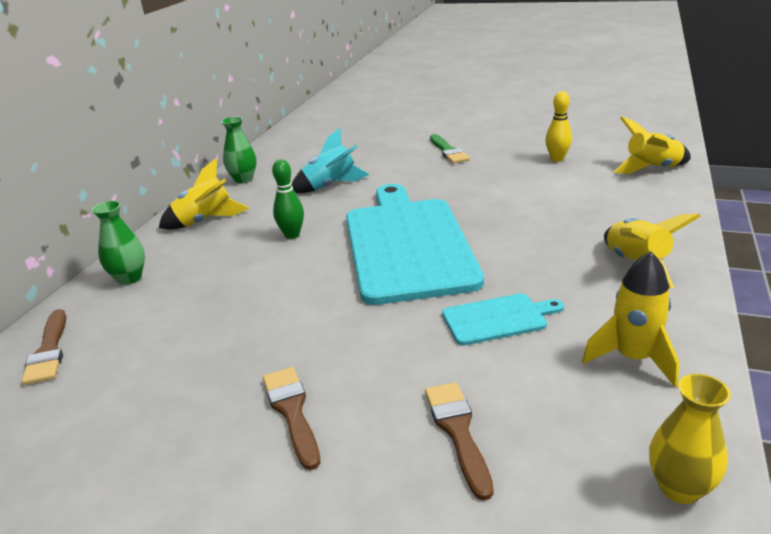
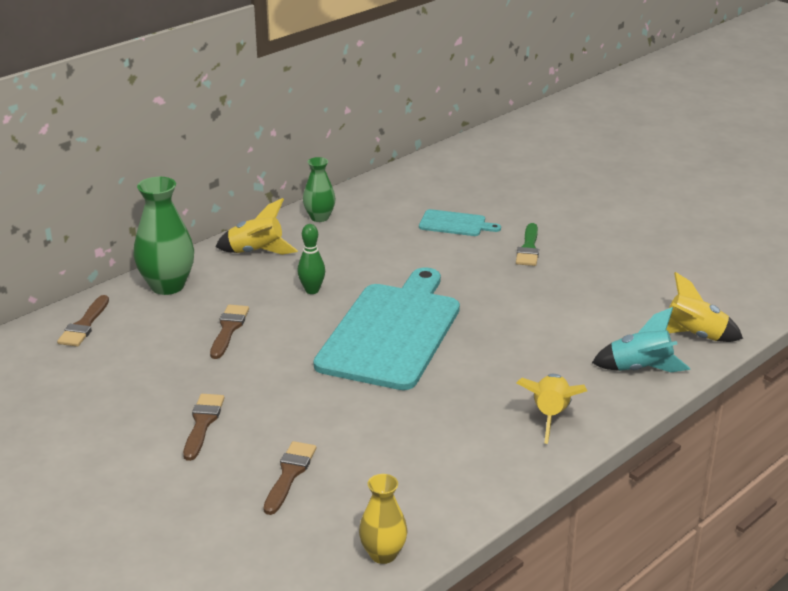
camera: 25 degrees right, 0 degrees up
(129, 278) = (167, 286): green vase -> green vase, size x1.66
(235, 296) = (228, 329): none -> brown brush
(330, 186) = (385, 251): turquoise rocket -> turquoise rocket (640, 369)
(498, 319) = (394, 416): turquoise cutting board -> turquoise cutting board (455, 224)
(557, 159) = (619, 293): yellow bowling pin -> none
(633, 358) = (453, 478): yellow rocket -> none

